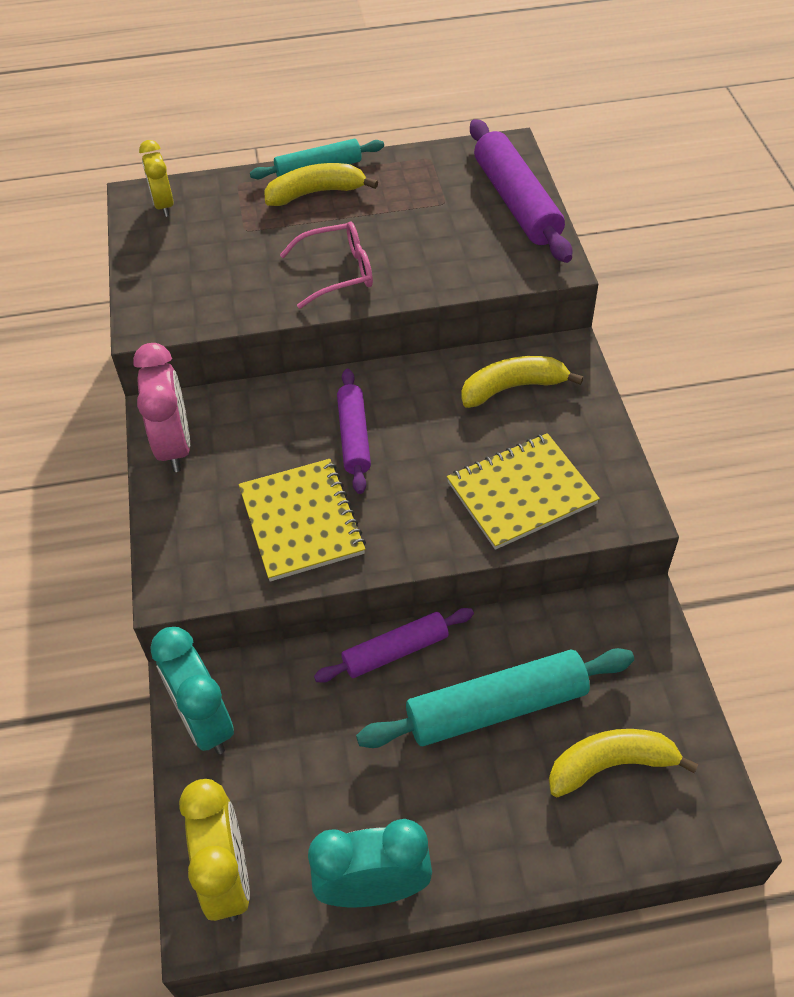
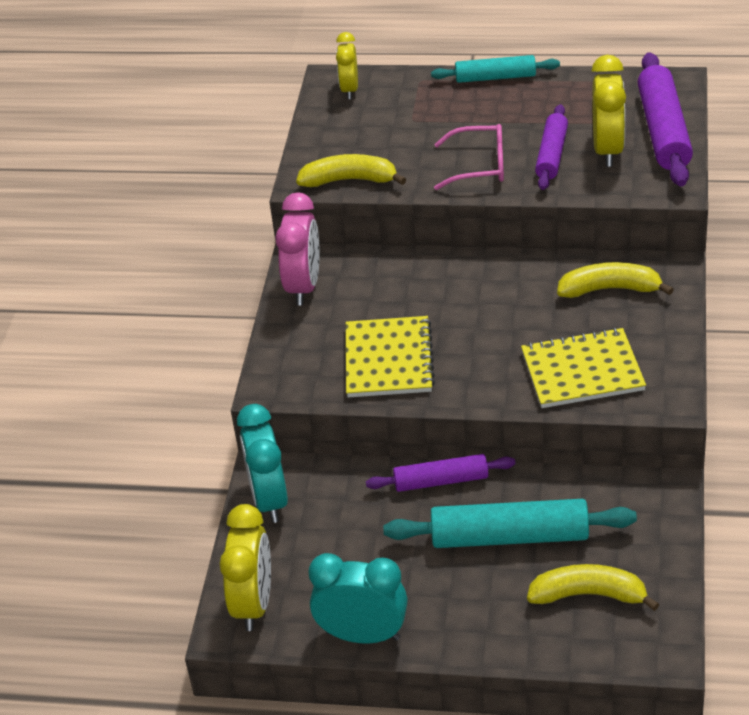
camera: 20 degrees right, 10 degrees down
(316, 193) = (485, 97): yellow banana -> yellow banana (349, 180)
(354, 437) = (455, 304): purple rolling pin -> purple rolling pin (551, 155)
(468, 232) = (608, 150): none -> yellow clock

